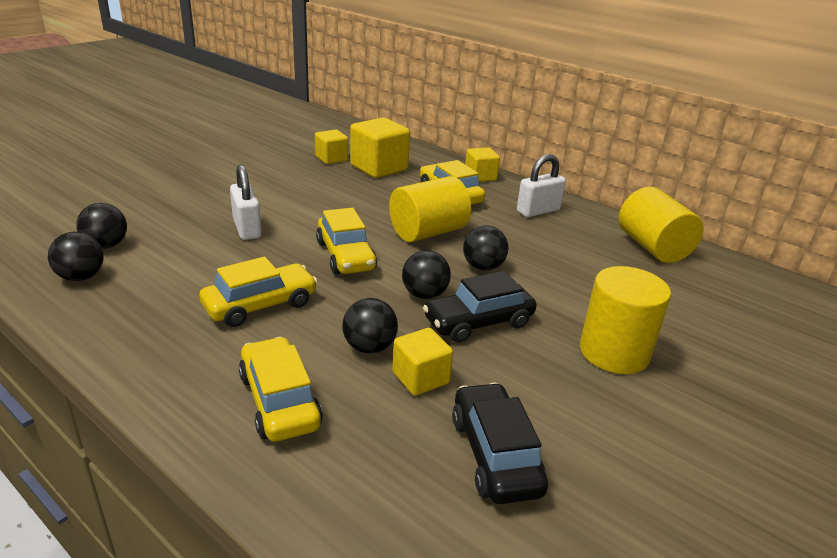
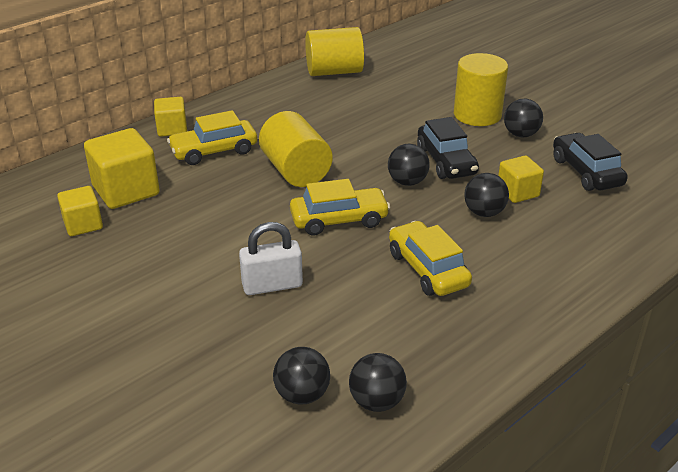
camera: 80 degrees left, 5 degrees up
(279, 401) = (555, 255): yellow car -> none
(483, 267) = (362, 150): black ball -> black ball (520, 134)
(494, 454) = (586, 172): black car -> black car turned 75 degrees clockwise
(538, 211) = (260, 109): white padlock -> none

